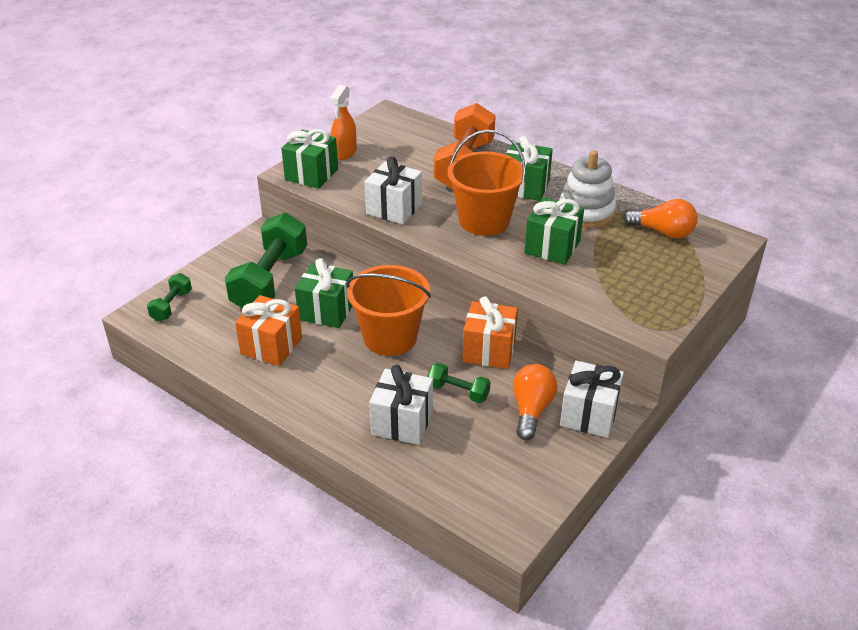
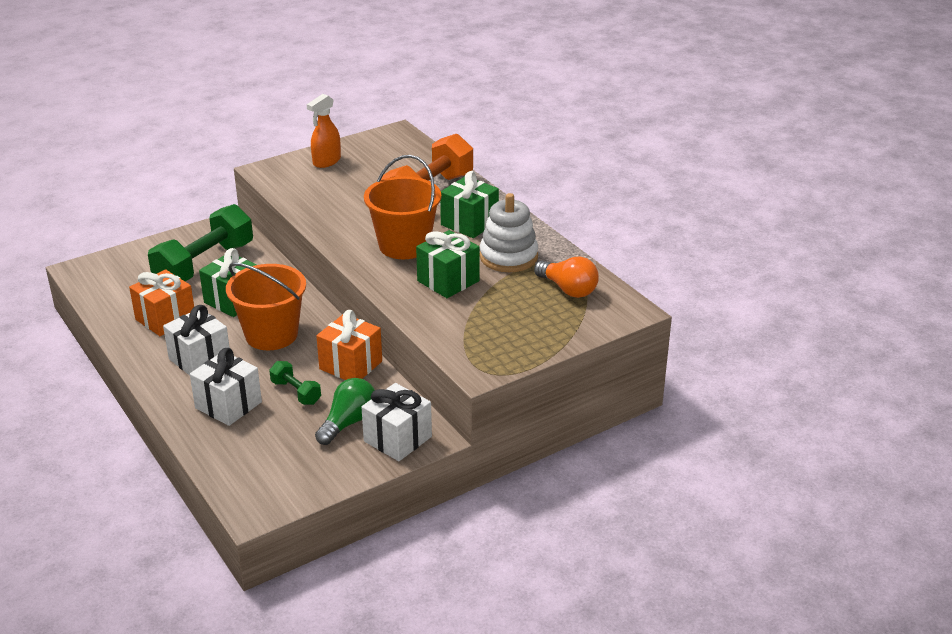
camera: 20 degrees right, 5 degrees down
(172, 306) = (107, 268): green dumbbell -> none
(311, 174) = (281, 175): green gift -> none
(394, 209) = (330, 219): white gift -> white gift (200, 360)
(531, 410) = (349, 422): orange light bulb -> green light bulb

